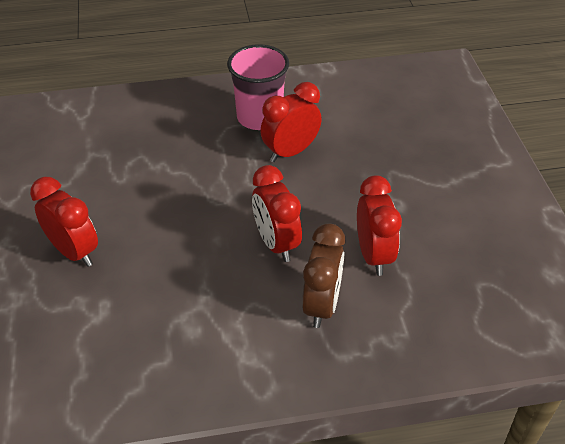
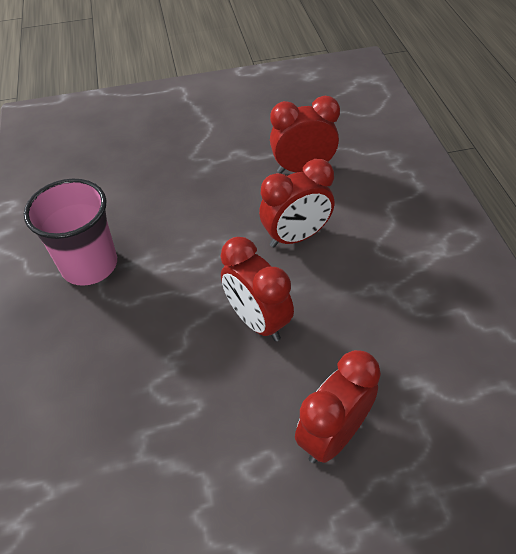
camera: 90 degrees left, 5 degrees up
(290, 152) = (156, 233): red clock -> red clock (258, 320)
(321, 305) = (368, 201): brown clock -> none

